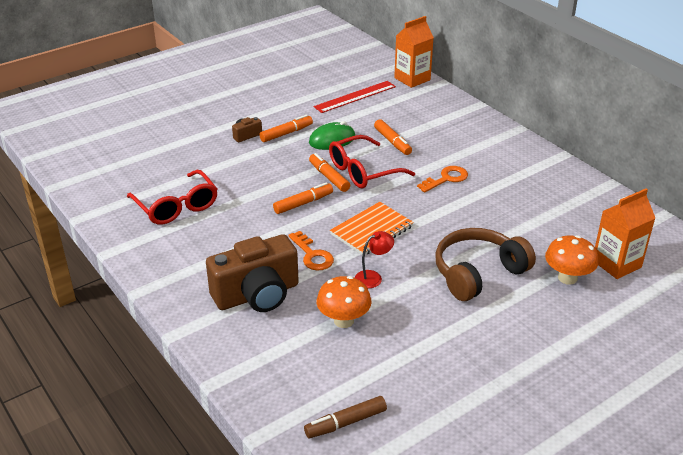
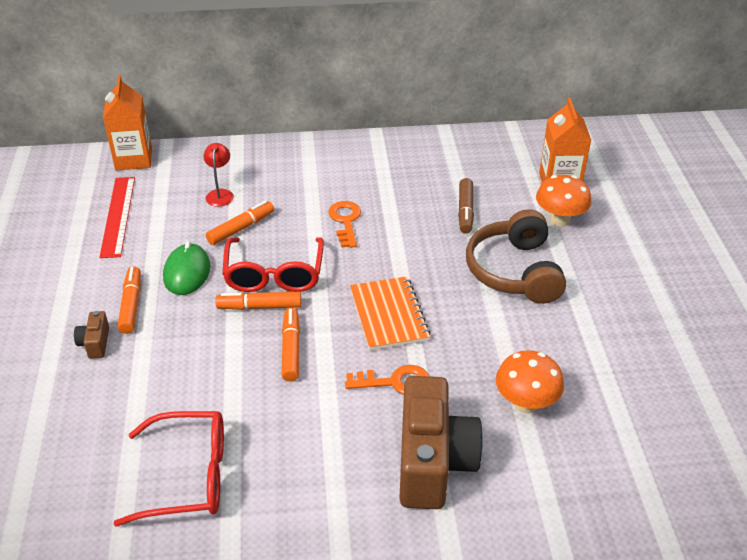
camera: 60 degrees left, 5 degrees up
(345, 423) = (683, 469): brown marker -> brown marker (465, 211)
(373, 277) = (469, 349): red lamp -> red lamp (220, 194)
(392, 142) = (241, 228): orange marker -> orange marker turned 45 degrees counterclockwise

